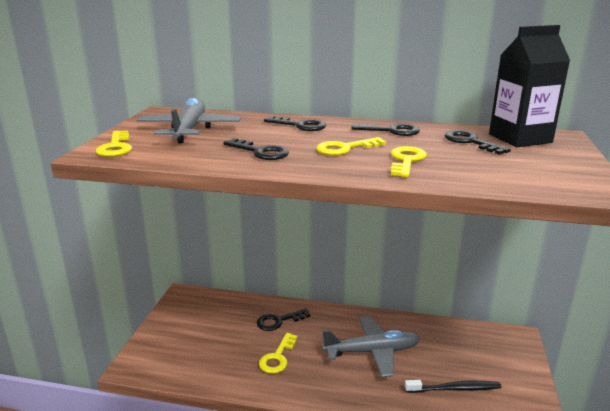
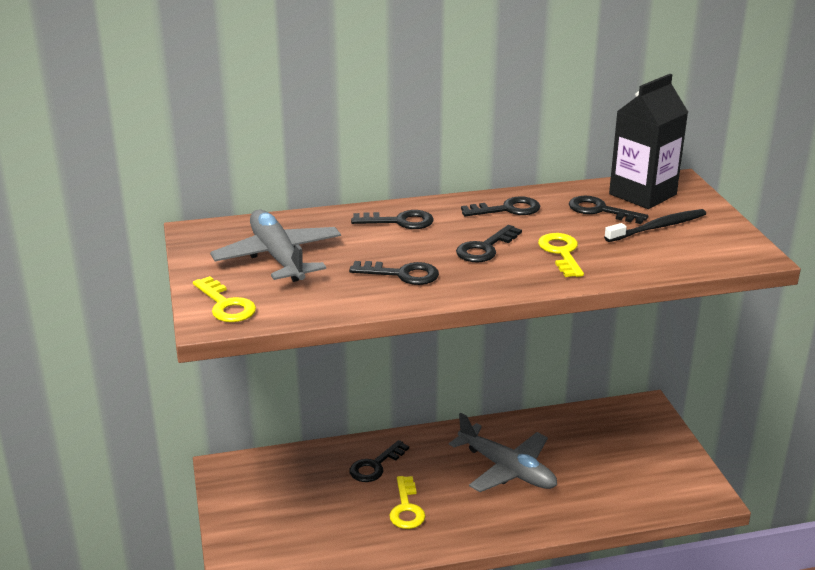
camera: 25 degrees left, 5 degrees up
(345, 148) = (485, 248): yellow key -> black key
(372, 352) = (507, 469): grey plane -> grey plane turned 75 degrees clockwise
(455, 389) = (614, 482): black toothbrush -> black toothbrush (658, 227)

